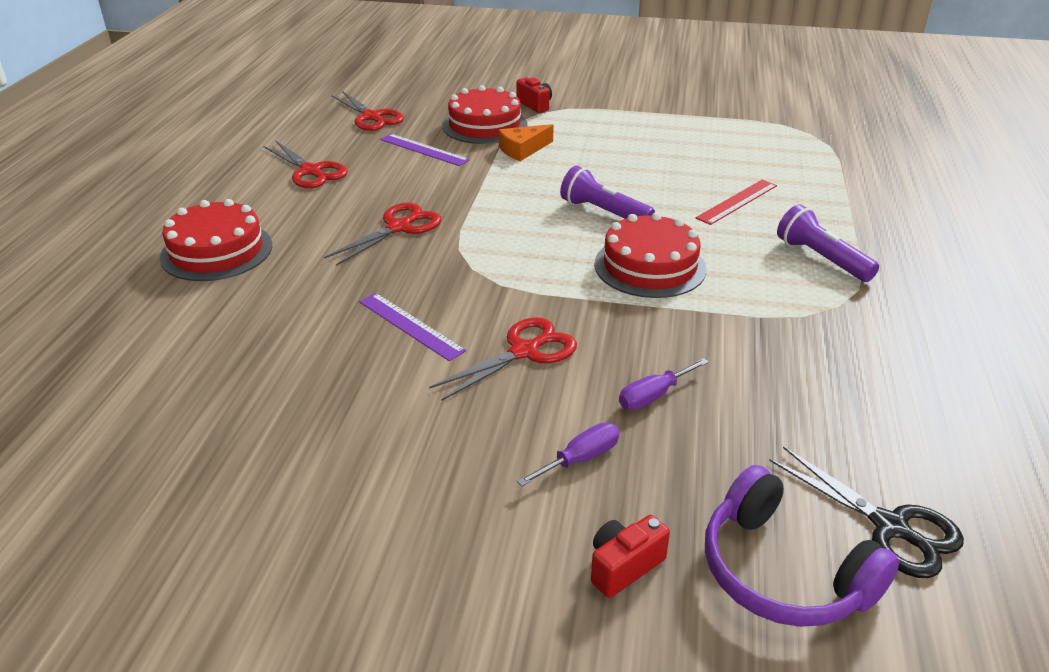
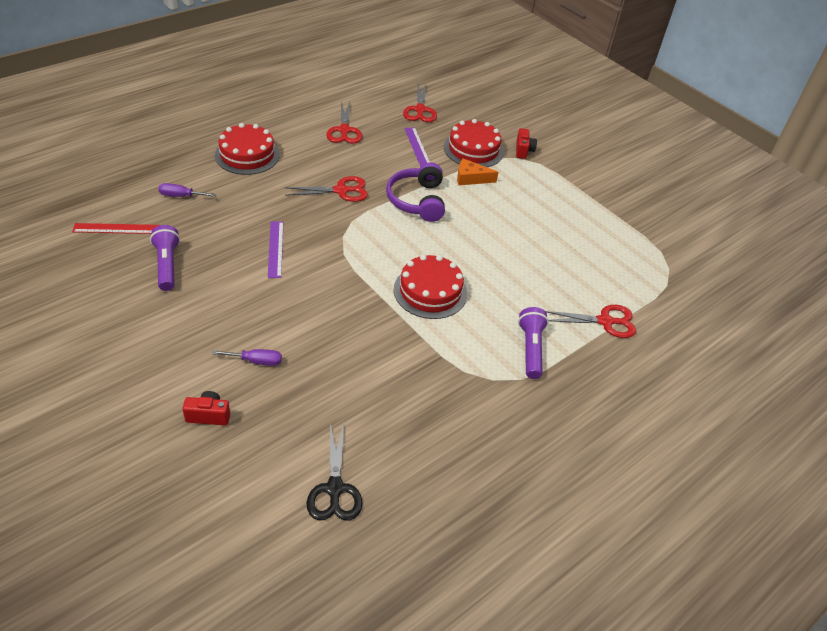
camera: 35 degrees right, 10 degrees up
(524, 351) = (305, 295): red scissors -> red scissors (605, 321)
(604, 212) = (455, 245): purple flashlight -> purple flashlight (167, 265)
(653, 396) = (328, 357): purple screwdriver -> purple screwdriver (181, 196)
(737, 201) = (541, 285): red ruler -> red ruler (116, 228)
(783, 571) = (263, 467): purple headphones -> purple headphones (417, 200)

